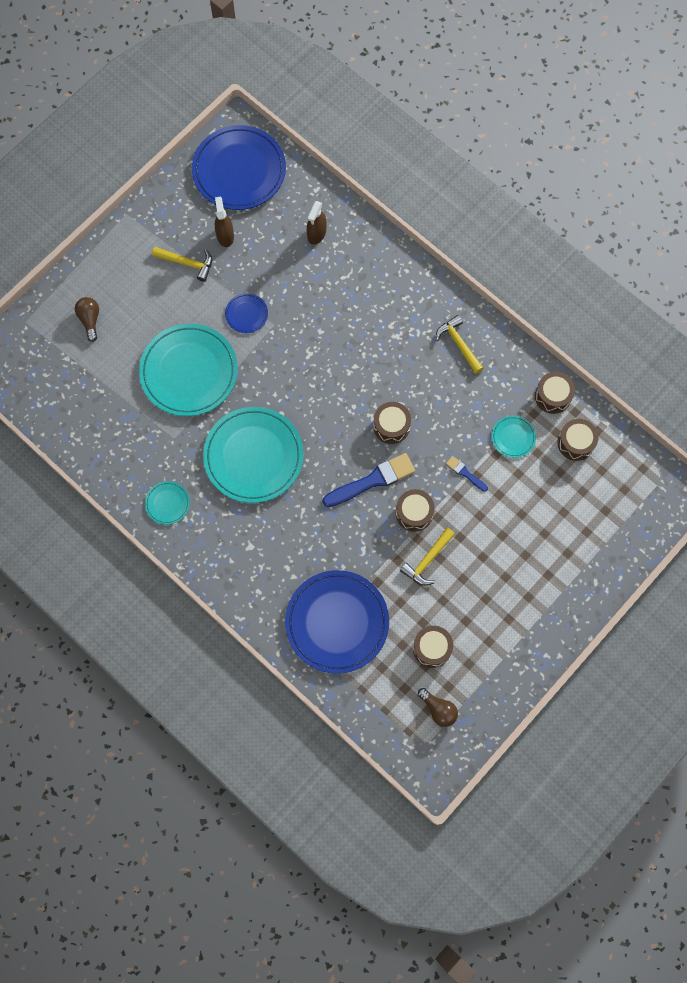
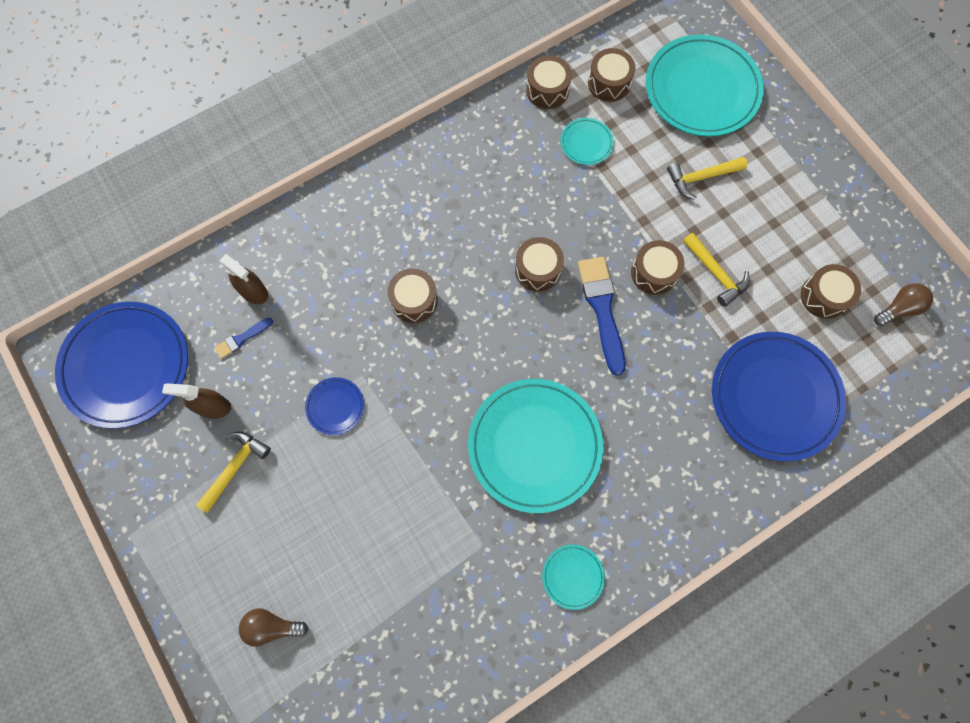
camera: 75 degrees left, 0 degrees up
(189, 372) = (393, 502): turquoise plate -> turquoise plate (702, 89)
(341, 344) = (414, 300): none -> brown drum
(459, 344) = (454, 169): yellow hammer -> yellow hammer (701, 177)
(465, 473) = (617, 204): blue brush -> blue brush (242, 339)

